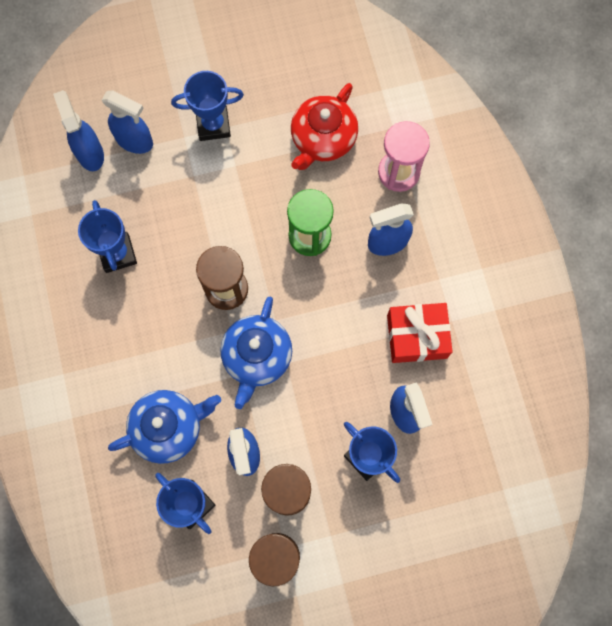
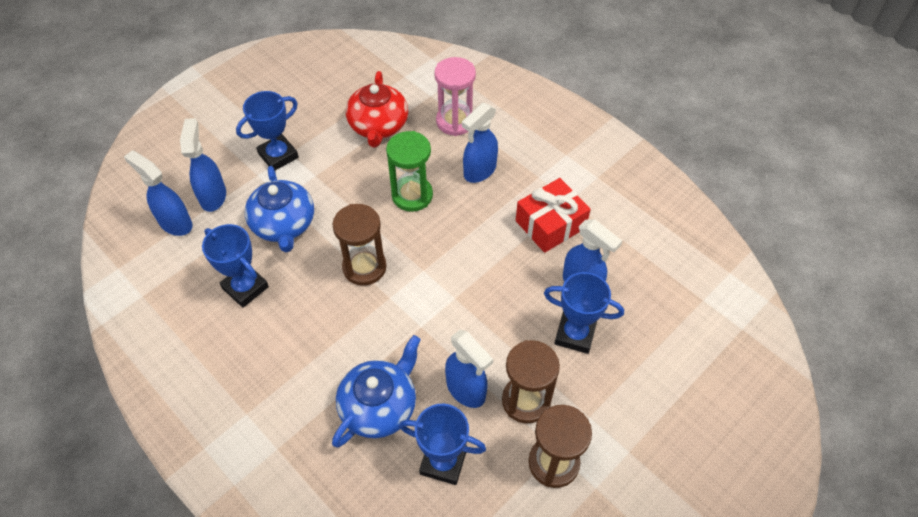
camera: 30 degrees left, 20 degrees down
(135, 141) = (213, 196): blue spray bottle -> blue spray bottle turned 90 degrees counterclockwise
(256, 356) = (425, 306): blue teapot -> blue teapot (283, 225)

